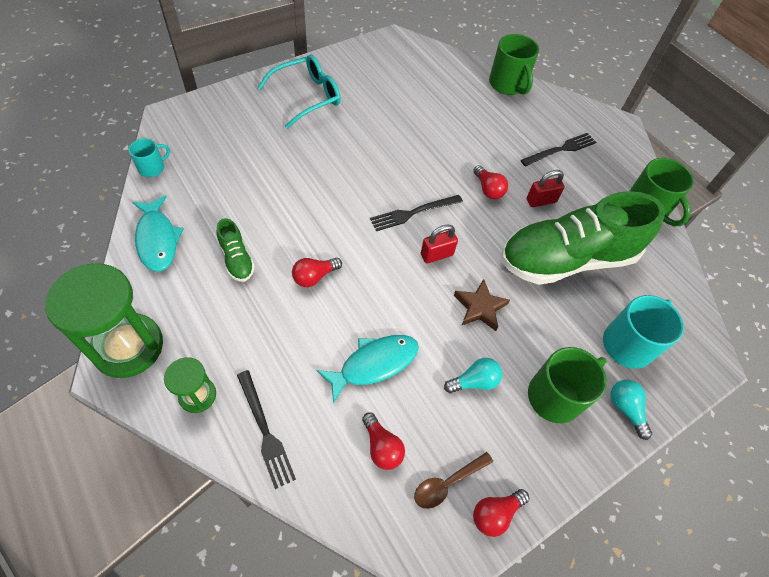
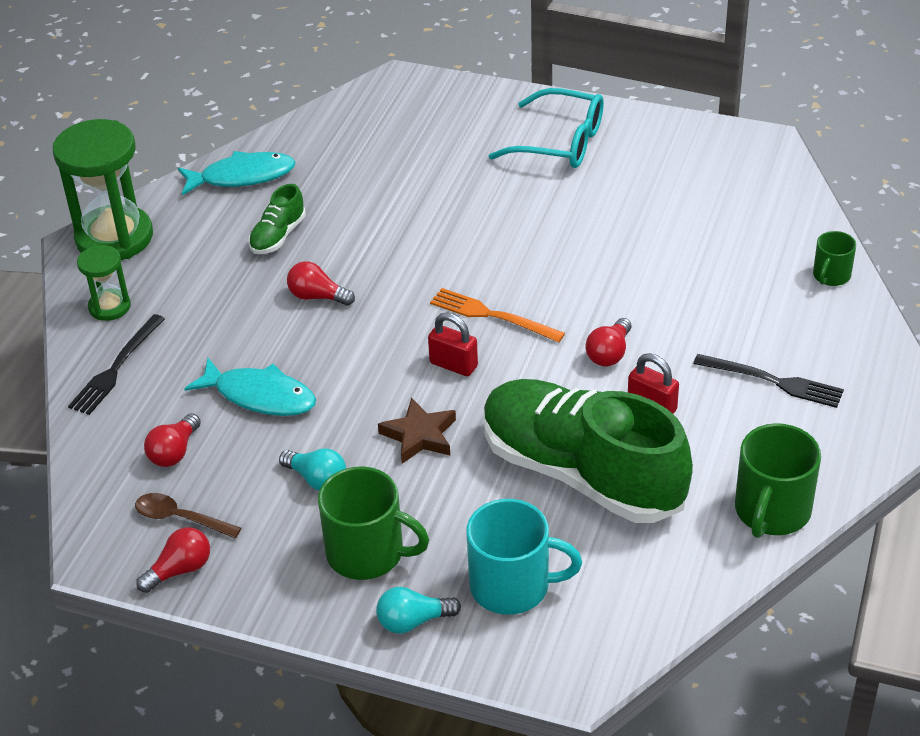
camera: 60 degrees right, 15 degrees down
(152, 168) = (321, 117): turquoise mug -> none
(157, 239) = (242, 177): turquoise fish -> turquoise fish turned 135 degrees counterclockwise
(413, 213) = (492, 315): black fork -> orange fork
(495, 514) = (180, 570): red light bulb -> red light bulb turned 120 degrees clockwise
(508, 84) = (831, 276): green mug -> green mug, size x0.57
(625, 409) = (413, 621): turquoise light bulb -> turquoise light bulb turned 135 degrees counterclockwise

